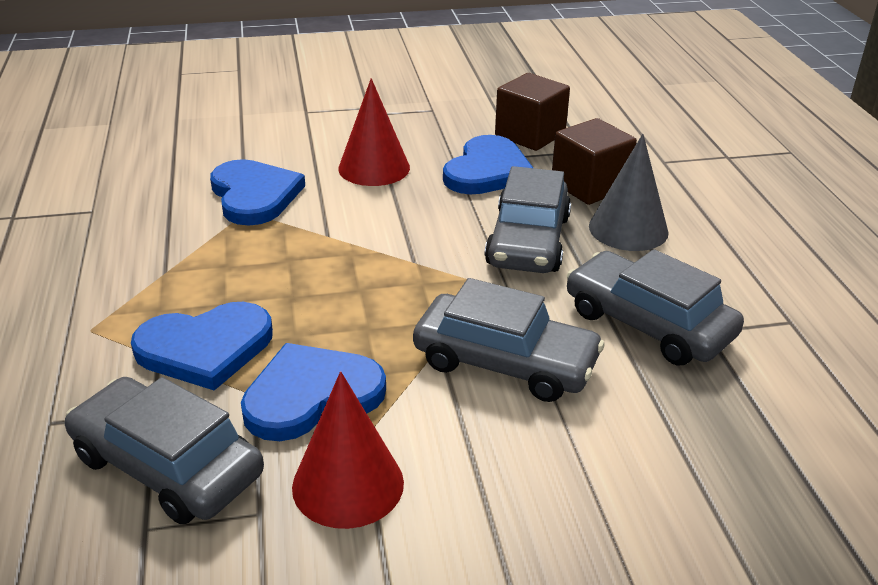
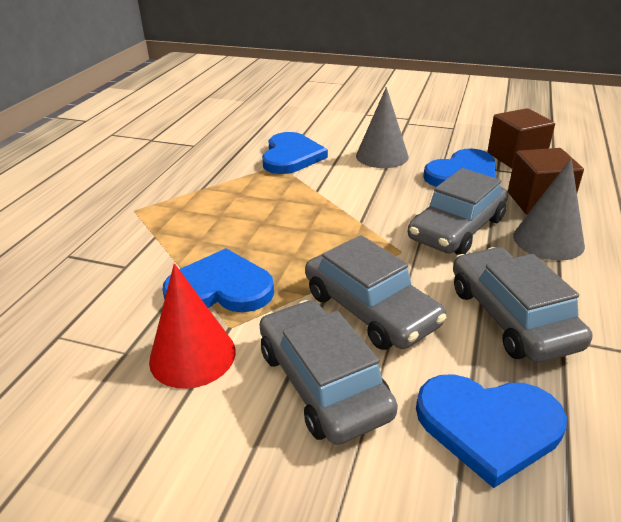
camera: 30 degrees right, 0 degrees up
(167, 465) = (102, 302): grey car -> grey car (323, 382)
(205, 348) = (184, 239): blue heart -> blue heart (488, 426)
(374, 168) = (382, 156): red cone -> grey cone

